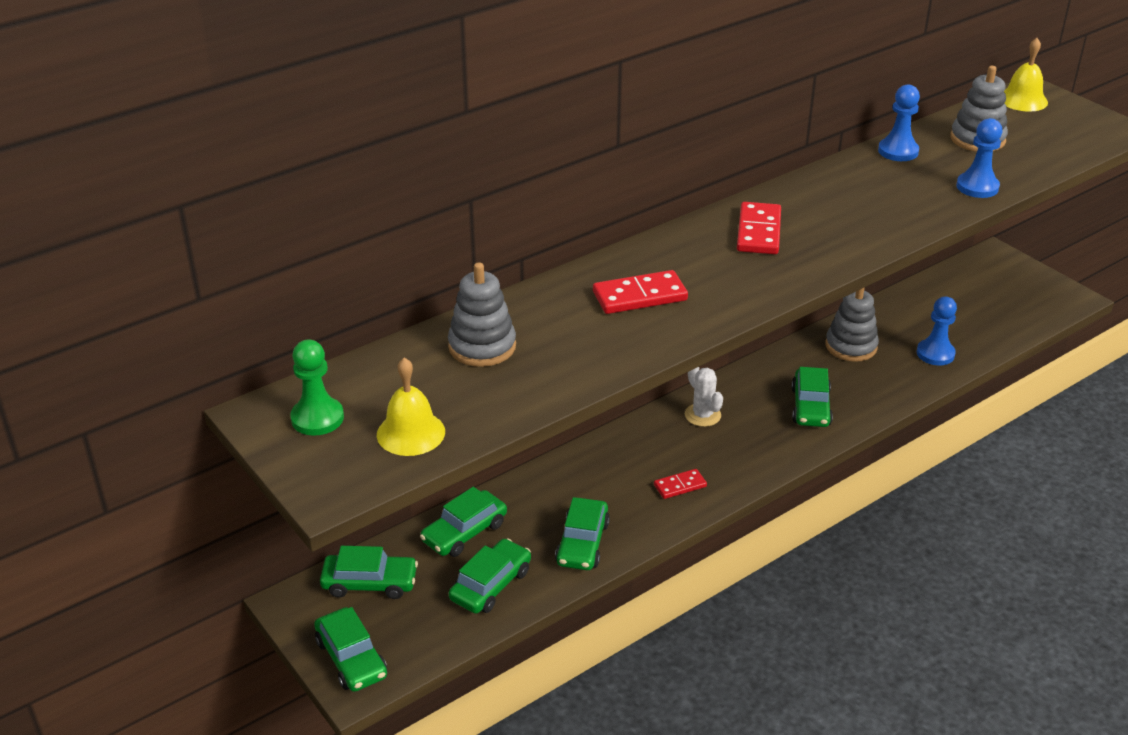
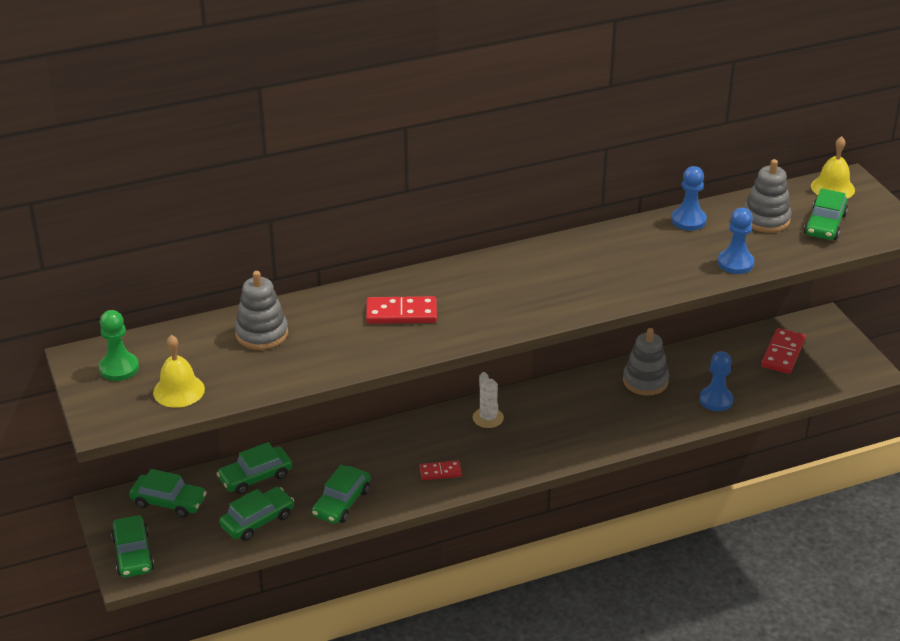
camera: 15 degrees right, 0 degrees up
(758, 232) = (526, 274): red domino -> red domino (782, 353)
(810, 407) = (582, 427): green car -> green car (825, 224)

